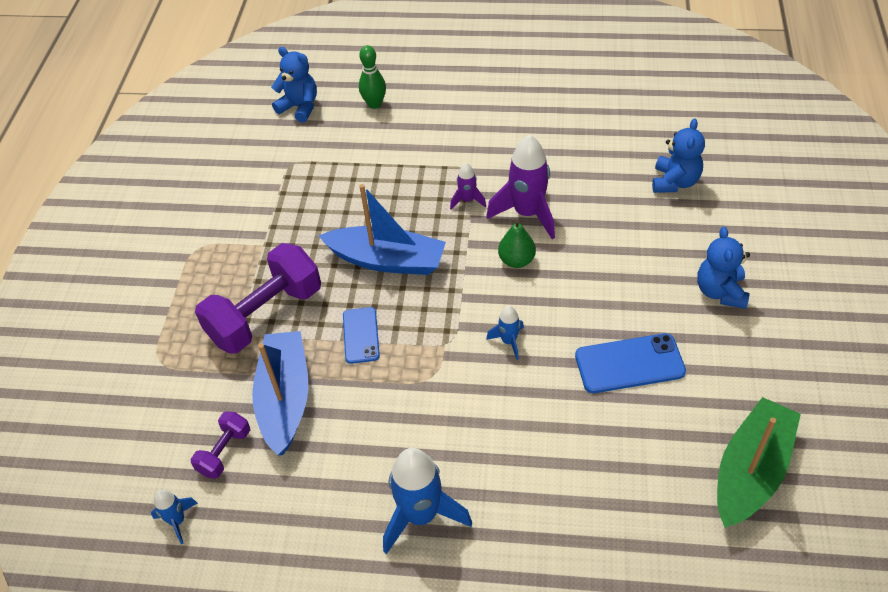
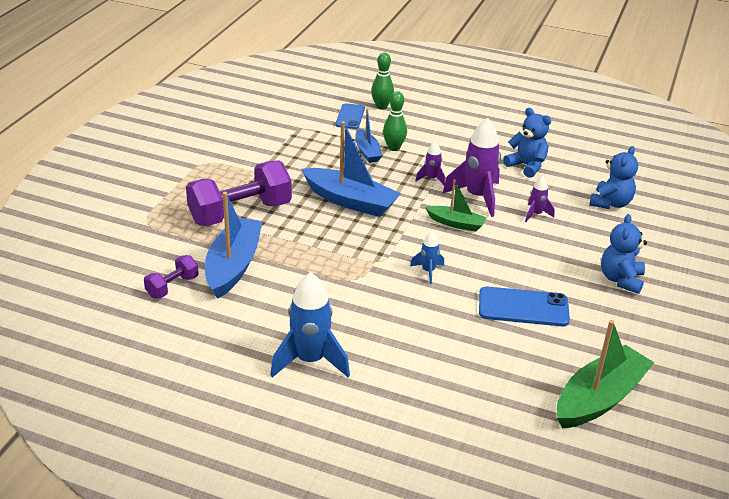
camera: 10 degrees right, 15 degrees down
(177, 521) = (118, 319): blue rocket -> none
(300, 107) = (321, 97): blue teddy bear -> blue teddy bear (526, 166)
(361, 335) = (310, 241): blue phone -> blue phone (350, 117)
(381, 179) = (367, 152): none -> blue boat
(409, 164) = (394, 148): none -> green bowling pin
(516, 260) = (456, 223): green pear -> green boat
(599, 221) = (536, 214): none -> purple rocket

